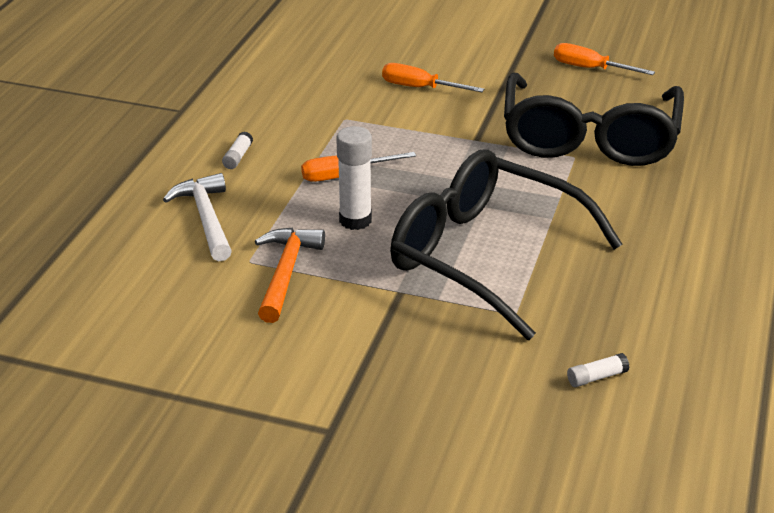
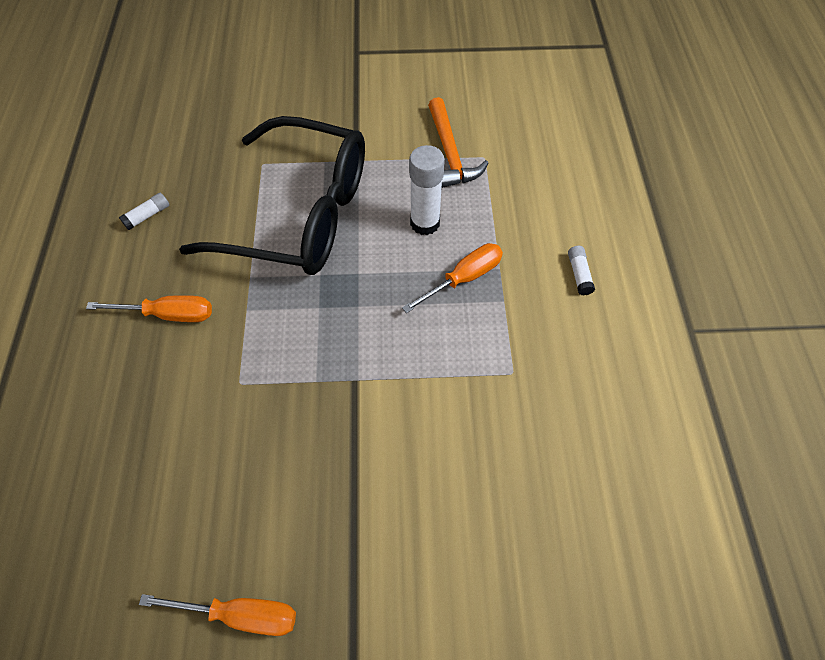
camera: 160 degrees right, 25 degrees up
(206, 218) = (549, 190): white hammer -> none
(419, 88) = (457, 472): orange screwdriver -> orange screwdriver (169, 314)
(589, 139) = (226, 425): black glasses -> none
(596, 377) = (195, 127): white glue stick -> white glue stick (148, 216)

